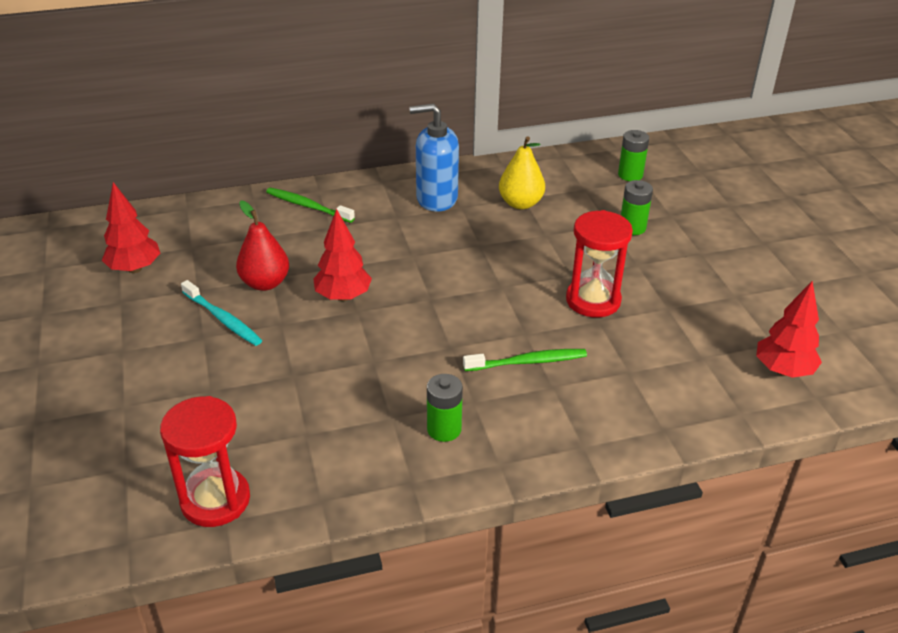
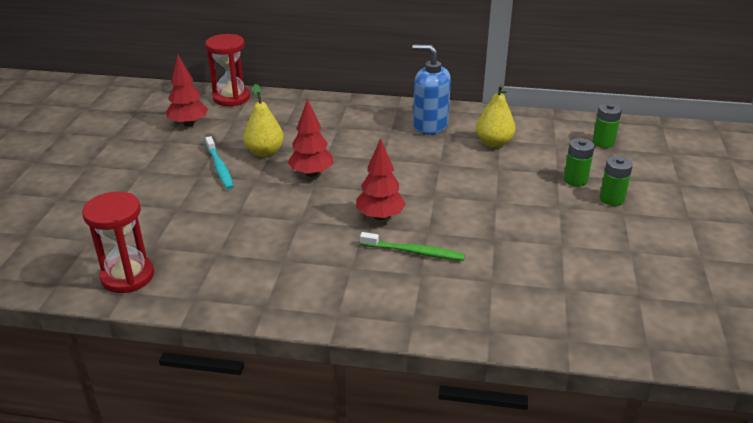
camera: 25 degrees right, 5 degrees down
(265, 283) = (265, 152): red pear -> yellow pear
(308, 206) = (332, 111): green toothbrush -> none
(444, 429) = (315, 279): green battery -> green battery (611, 199)
(593, 300) = (501, 223): red hourglass -> red hourglass (231, 98)
(783, 370) = (631, 318): red tree -> red tree (380, 216)

